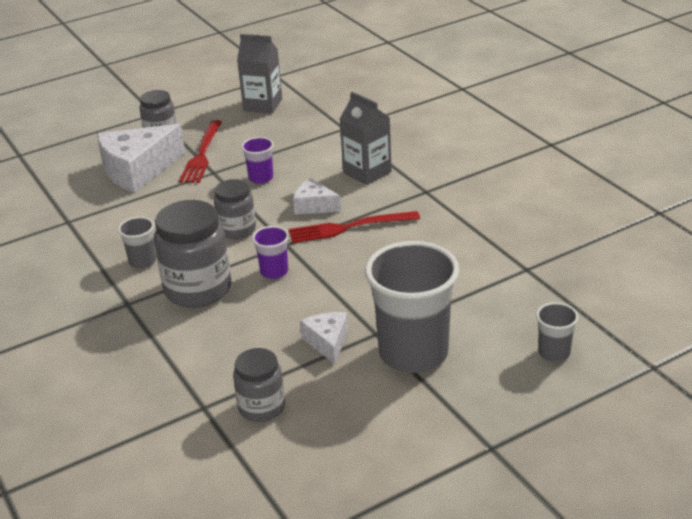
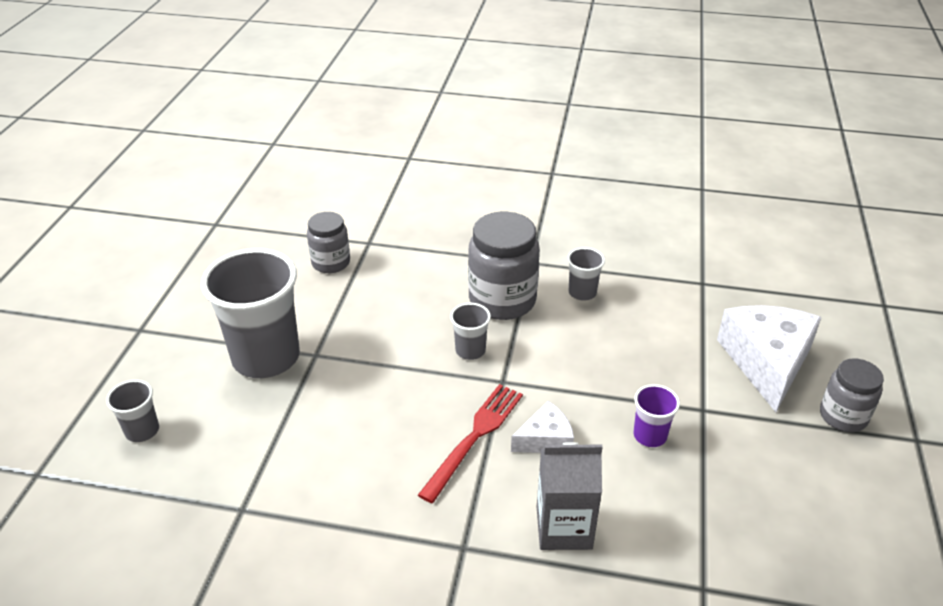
camera: 130 degrees right, 5 degrees up
(202, 154) = (756, 422): red fork -> none
(237, 230) = (565, 365): grey jar -> none
(262, 105) = (858, 551): grey carton -> none
(274, 272) = (470, 350): purple cup -> grey cup
(327, 342) = (345, 326): white cheese -> none

